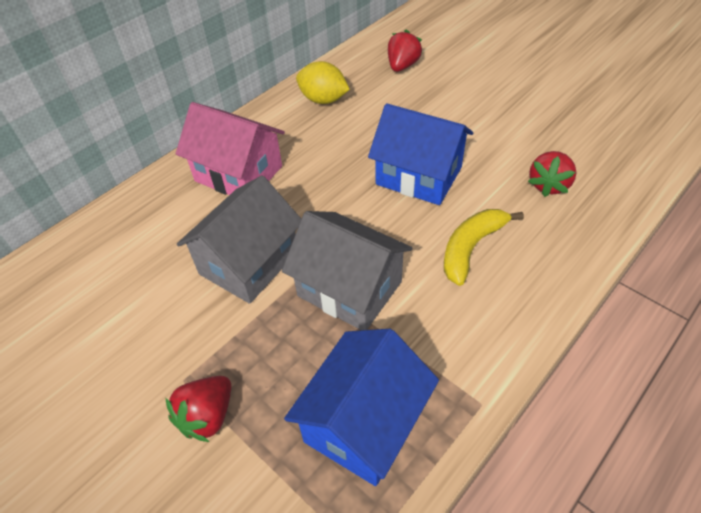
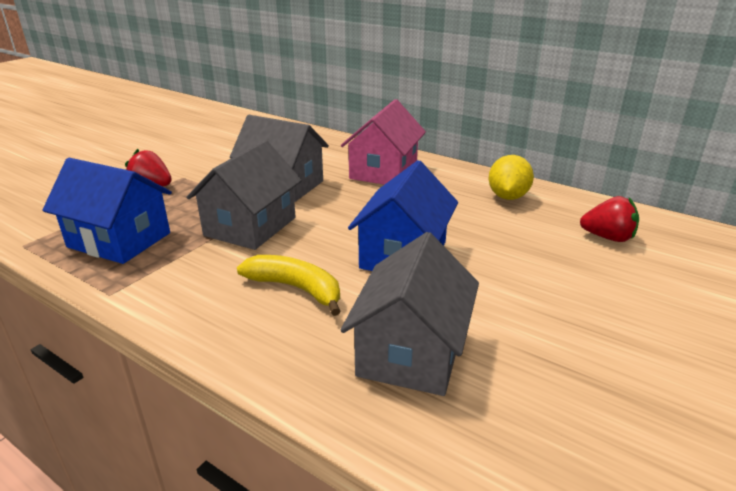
camera: 80 degrees right, 20 degrees down
(548, 185) = (411, 352): red strawberry -> grey house

